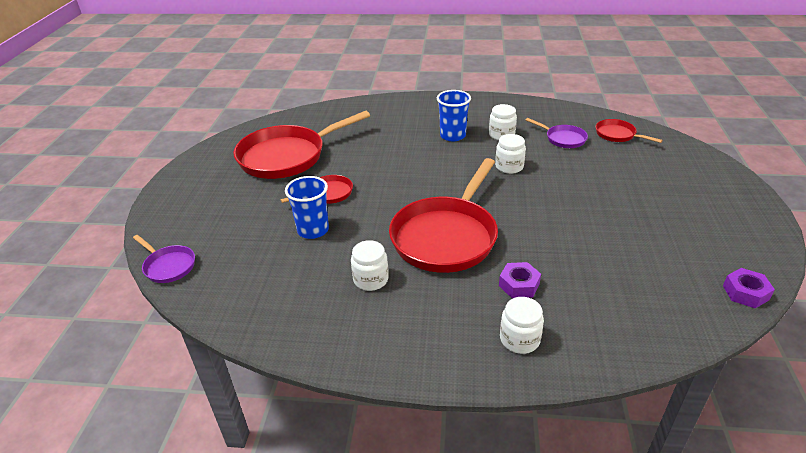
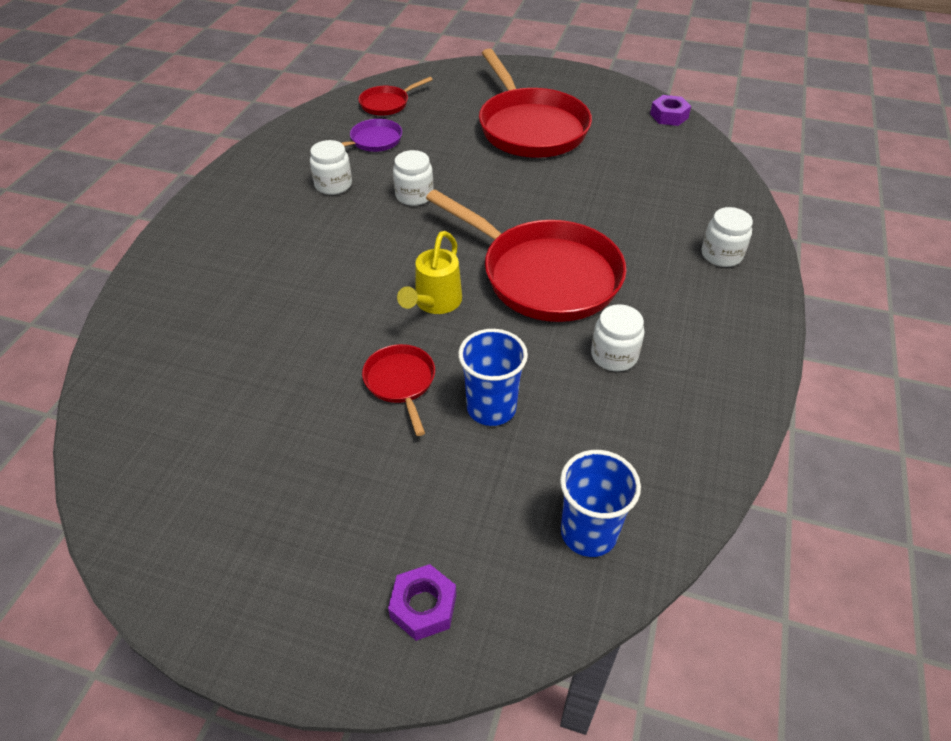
camera: 80 degrees left, 10 degrees up
(168, 266) = (536, 618): purple pan -> none
(287, 156) = (254, 431): red pan -> red pan (530, 127)
(399, 194) = (434, 304): none -> yellow watering can
(452, 136) = (307, 228): blue cup -> blue cup (588, 532)
(519, 285) = (641, 237): purple nut -> purple nut (423, 606)

